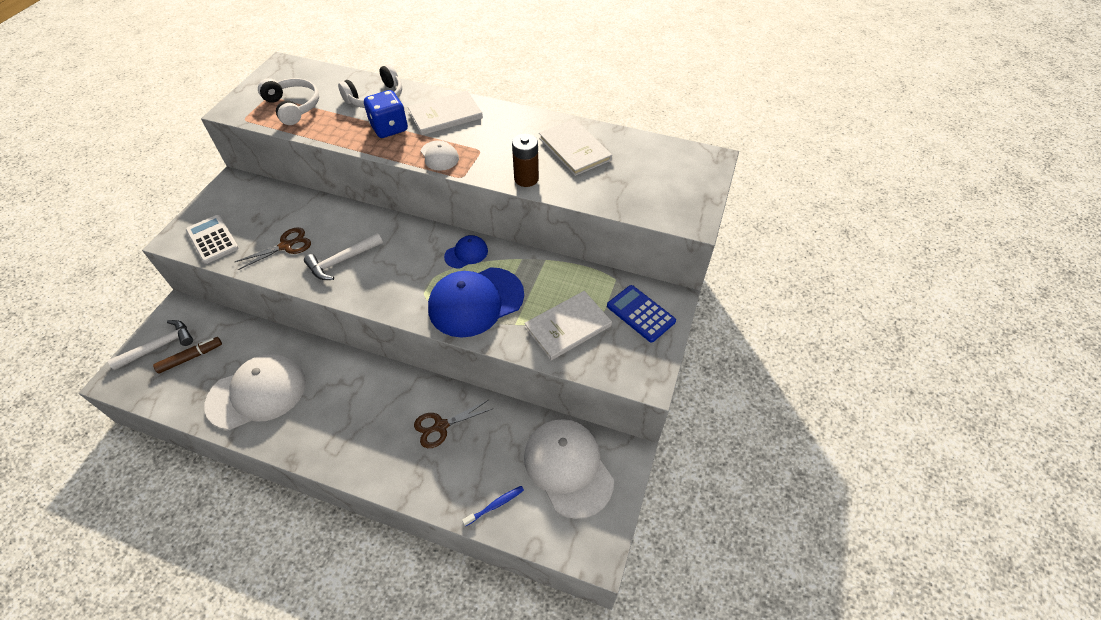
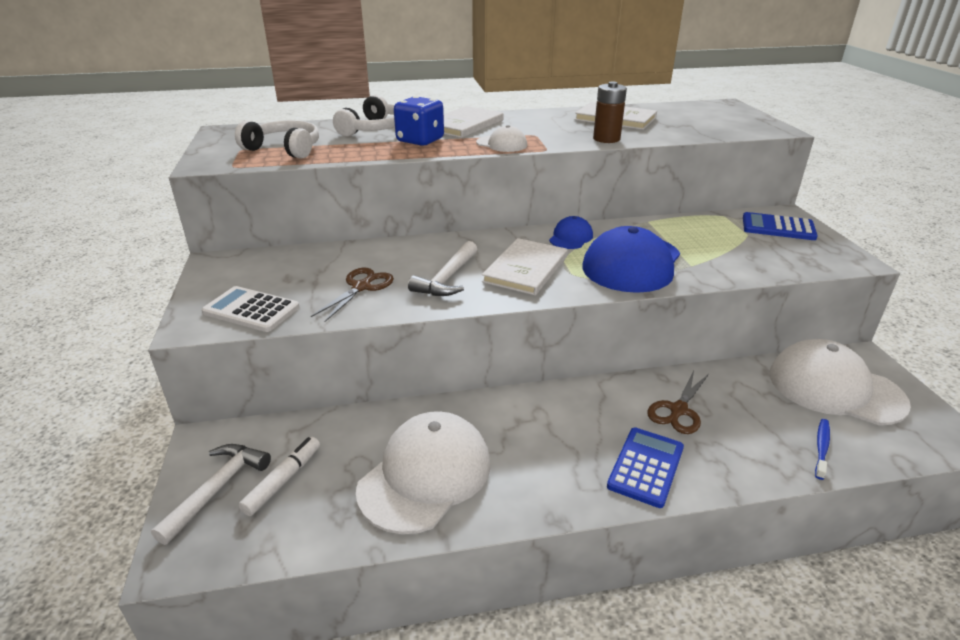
camera: 30 degrees left, 20 degrees down
(191, 357) = (283, 480): brown marker -> white marker
(374, 455) = (646, 467): none -> blue calculator
(568, 326) = (737, 252): white book -> white book (525, 269)

